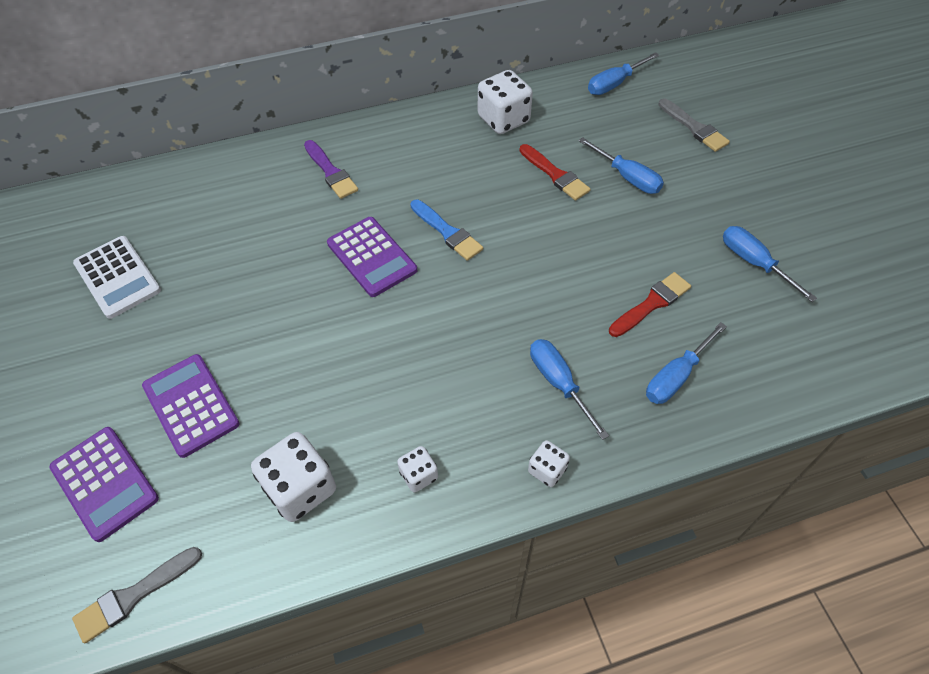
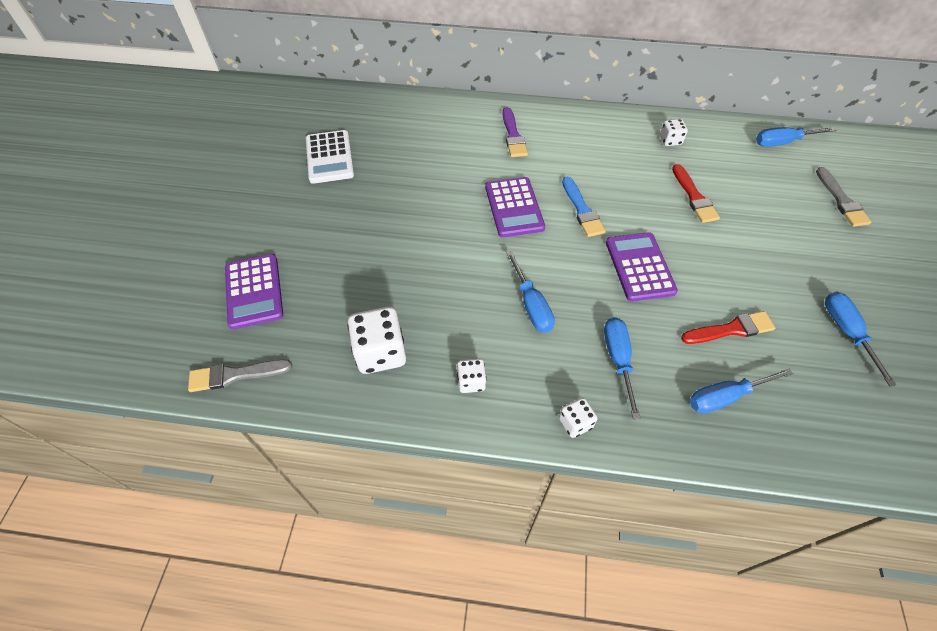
camera: 25 degrees right, 0 degrees up
(191, 405) = (335, 262): purple calculator -> purple calculator (639, 267)
(503, 119) = (670, 140): white dice -> white dice, size x0.54
(627, 177) = (758, 220): blue screwdriver -> blue screwdriver (531, 305)

